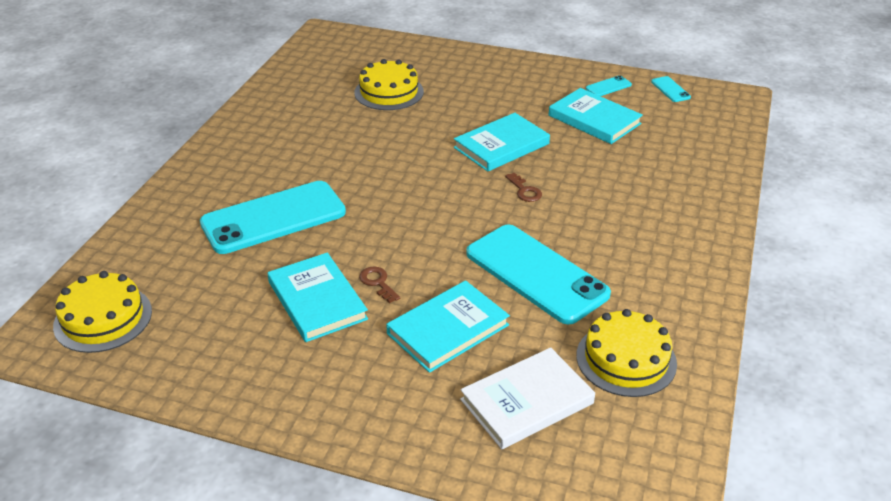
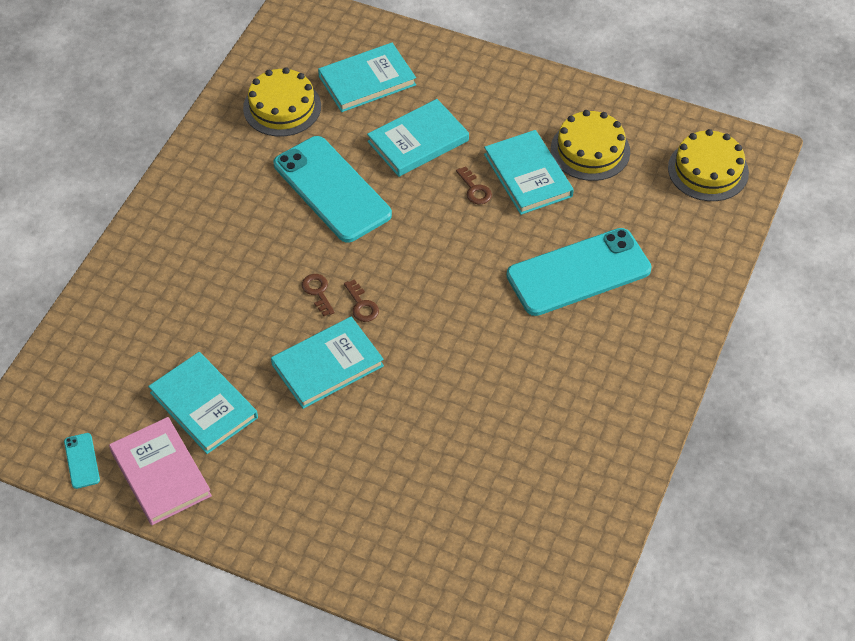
camera: 175 degrees left, 15 degrees up
(389, 92) = (454, 483): yellow cake -> yellow cake (590, 150)
(481, 184) = (362, 305): none -> brown key
(527, 401) = (367, 81): white book -> turquoise book
(608, 87) = (160, 473): turquoise phone -> pink book

